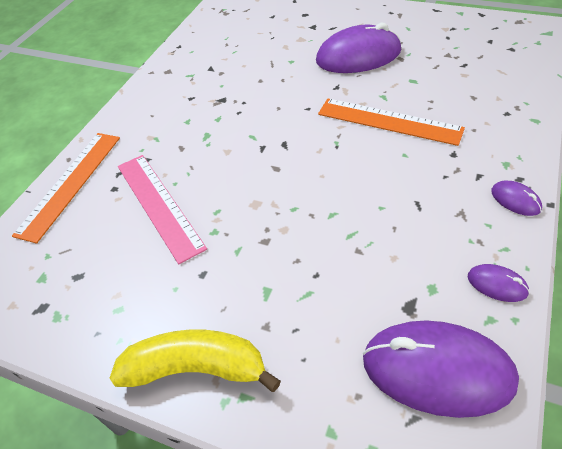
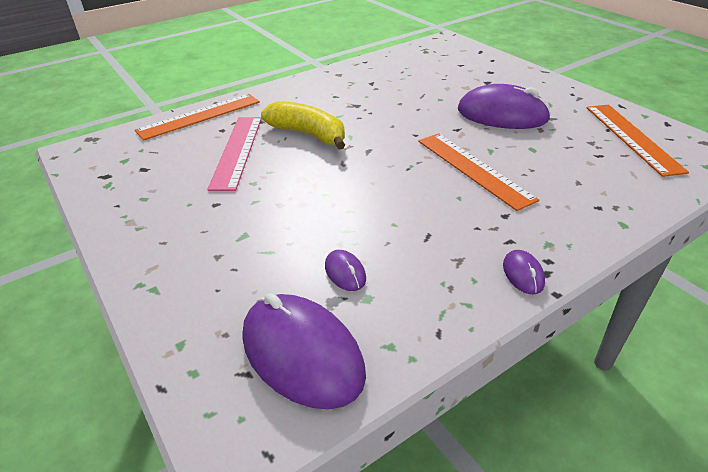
camera: 30 degrees right, 10 degrees down
(196, 369) = (146, 256): yellow banana -> yellow banana (308, 134)
(471, 38) = (632, 137): none -> orange ruler
(497, 284) = (426, 325): purple mouse -> purple mouse (345, 272)

